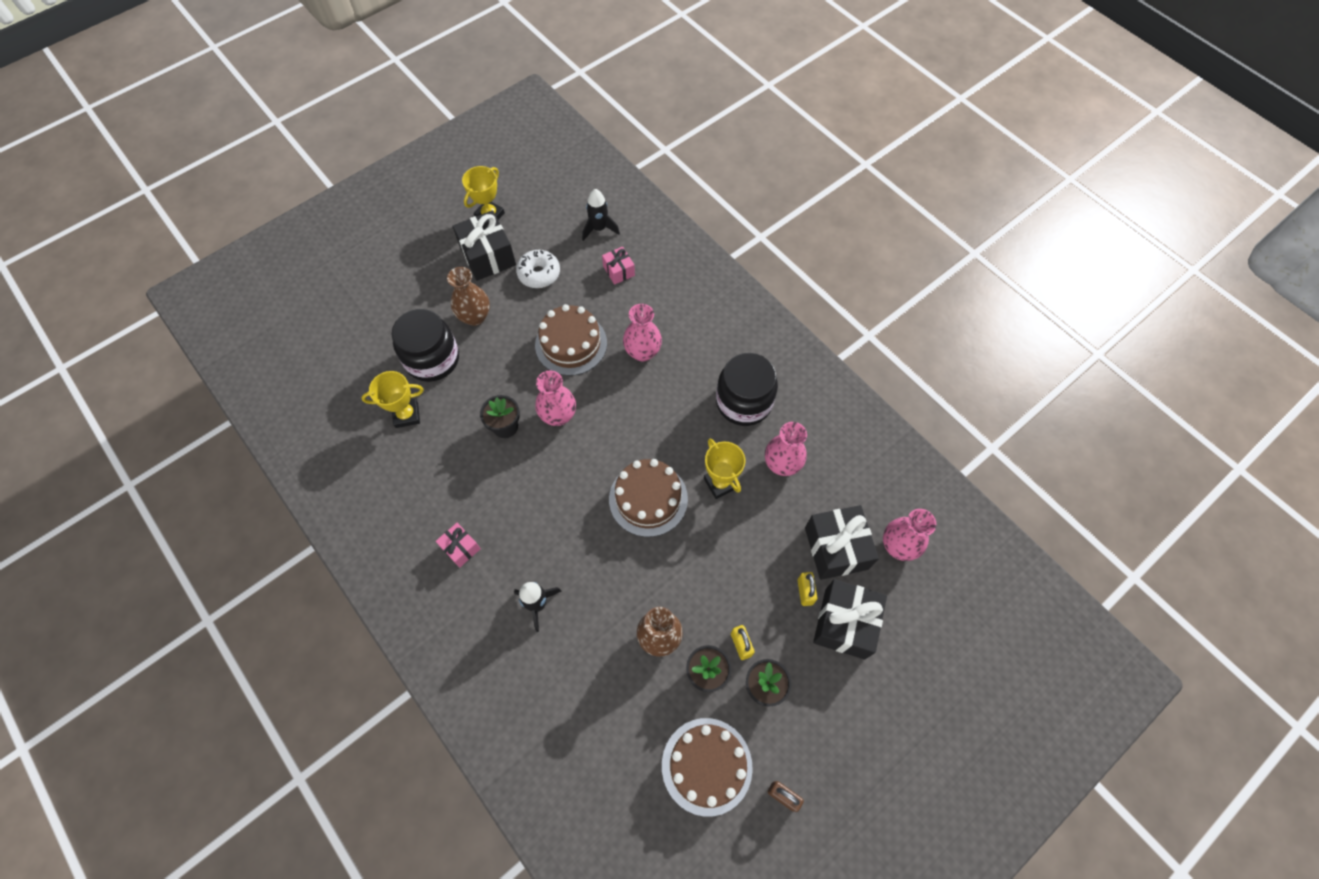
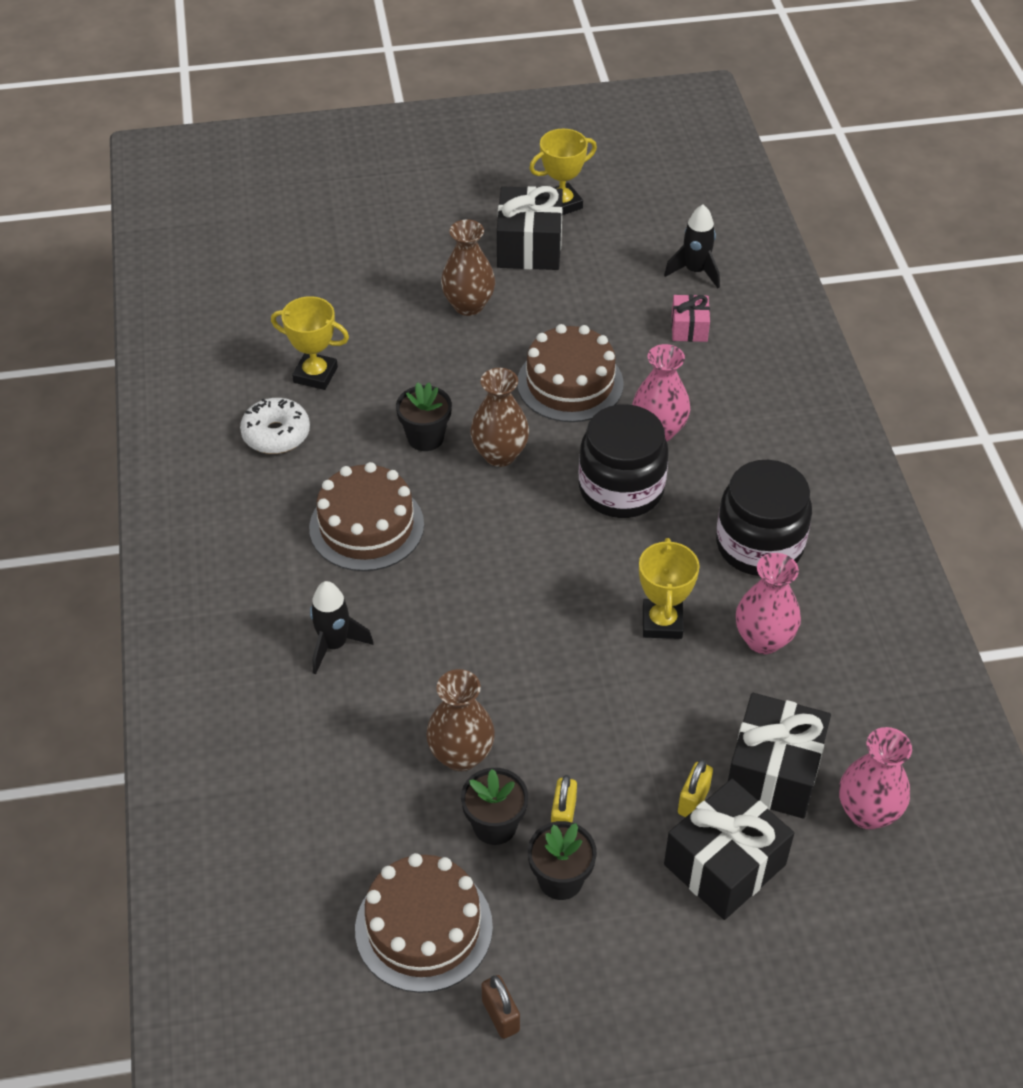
camera: 30 degrees right, 15 degrees down
(432, 359) = (386, 329): black jar -> black jar (621, 489)
(460, 548) = (283, 541): pink gift -> none
(539, 273) = (581, 290): white donut -> white donut (276, 434)
(558, 416) = (499, 454): pink vase -> brown vase
(648, 499) = (553, 596): brown cake -> brown cake (366, 526)

